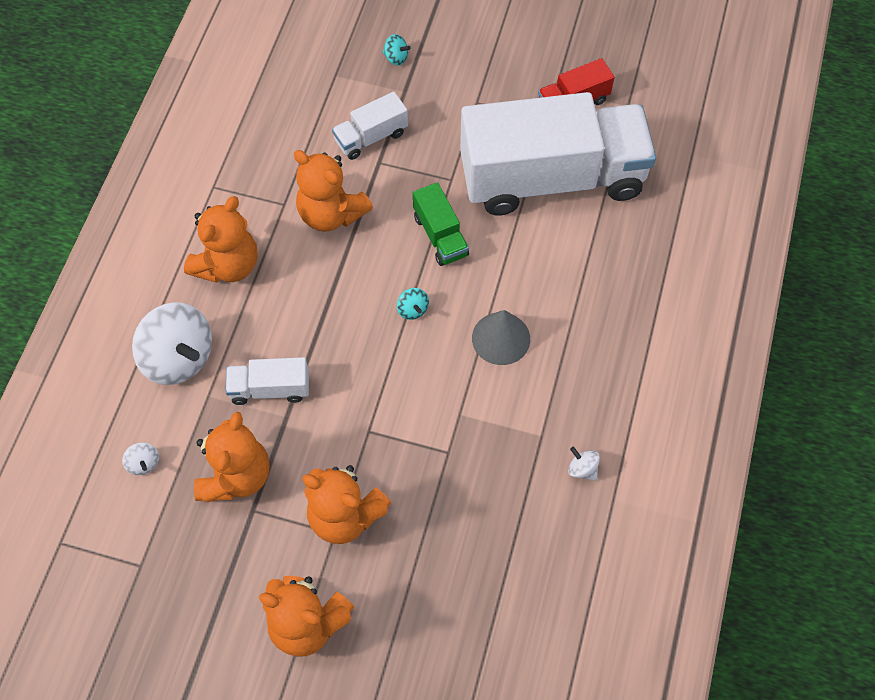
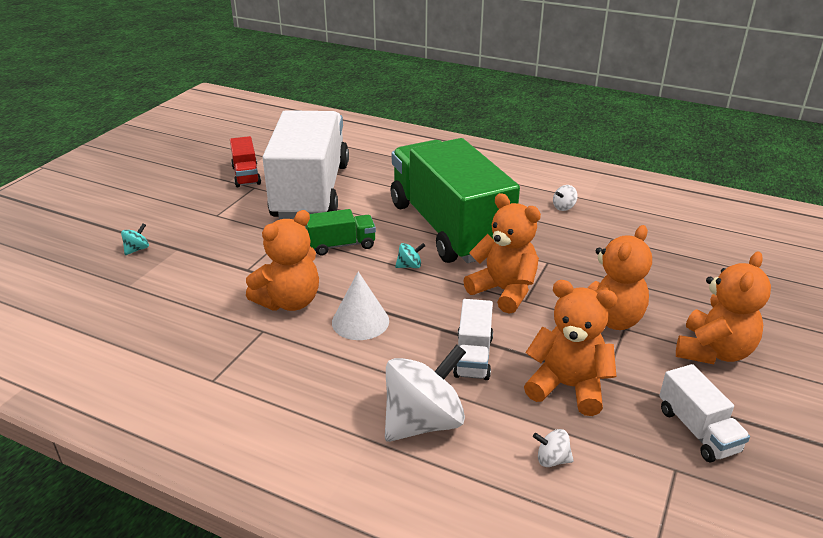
camera: 80 degrees left, 30 degrees down
(144, 463) = (552, 459): white spinning top -> white spinning top turned 150 degrees counterclockwise
(228, 264) = (318, 375): orange teddy bear -> orange teddy bear (504, 291)
(309, 281) = (360, 321): none -> white cone
(371, 137) = (216, 271): white truck -> white truck (697, 430)
(501, 338) = (448, 228): grey cone -> green truck

